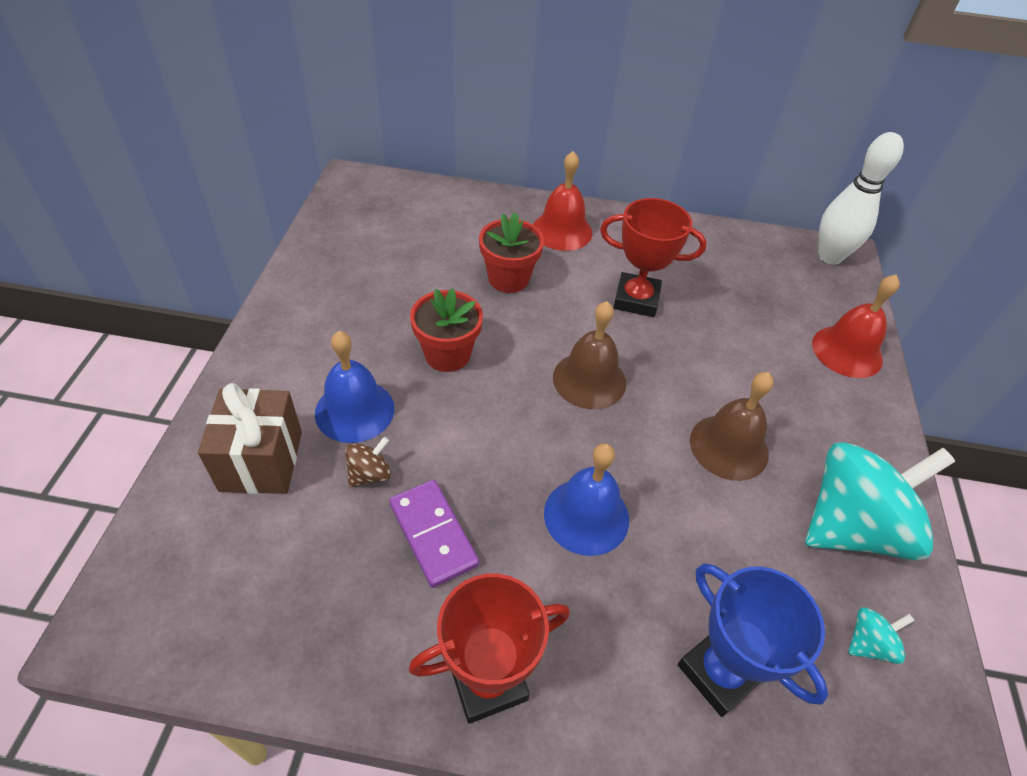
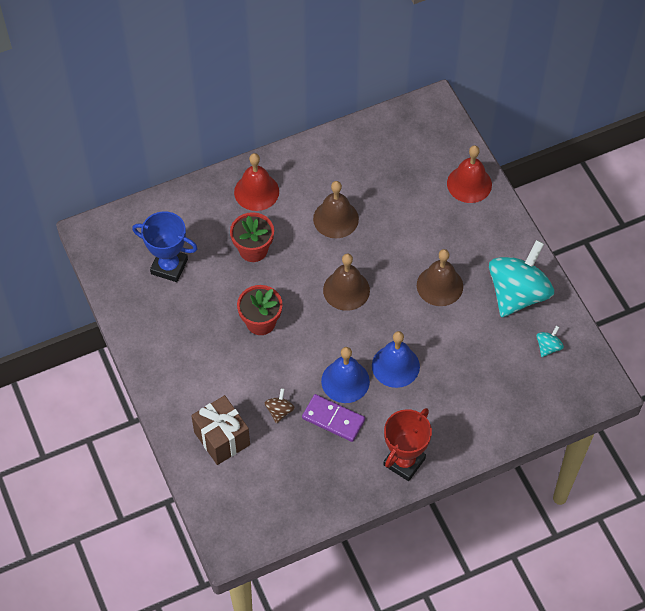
camera: 30 degrees left, 10 degrees up
(354, 410) = (242, 384): blue bell -> blue bell (345, 381)
(636, 299) = (335, 219): red trophy -> brown bell
(719, 672) = (494, 398): blue trophy -> blue trophy (169, 267)
(829, 257) = (427, 112): white bowling pin -> none

